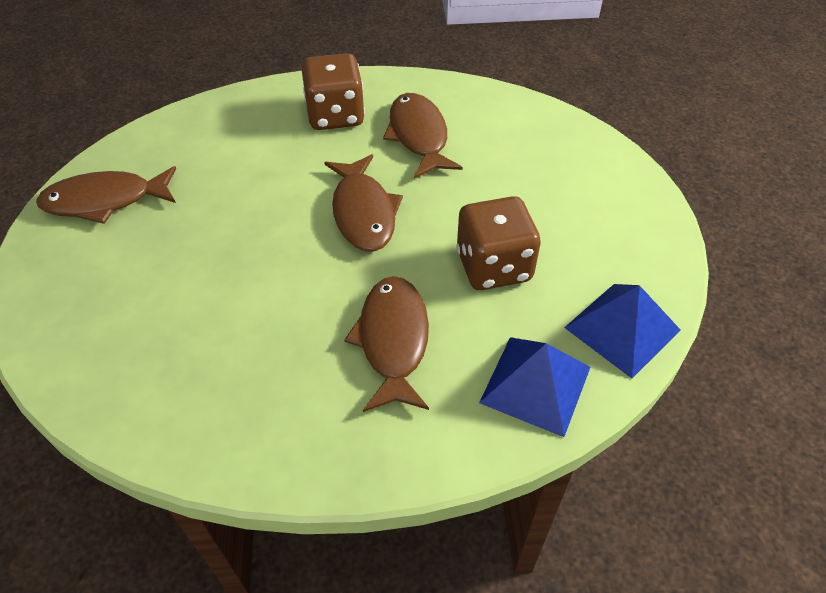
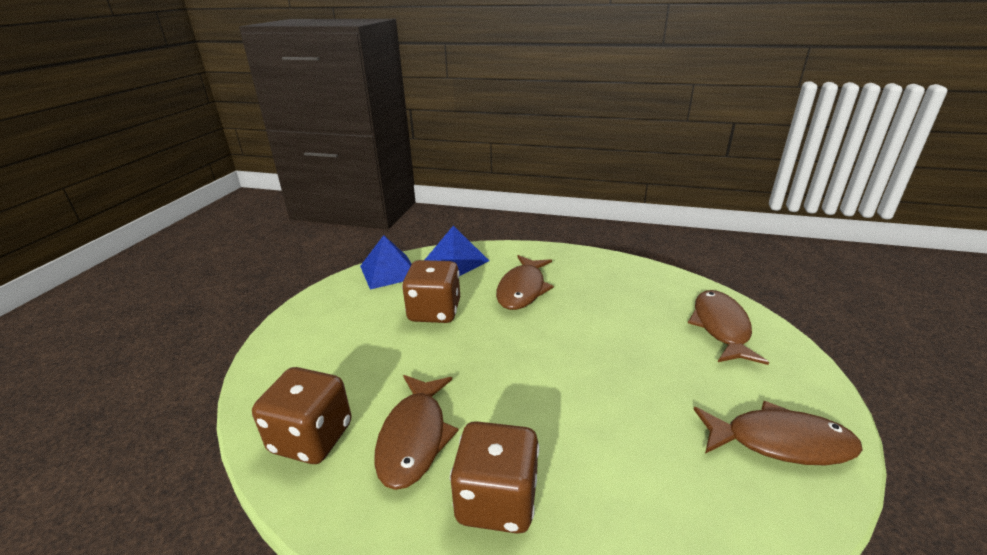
camera: 160 degrees left, 20 degrees down
(363, 212) = (510, 368): brown fish -> brown fish (721, 327)
(500, 118) = (312, 438): none -> brown dice

